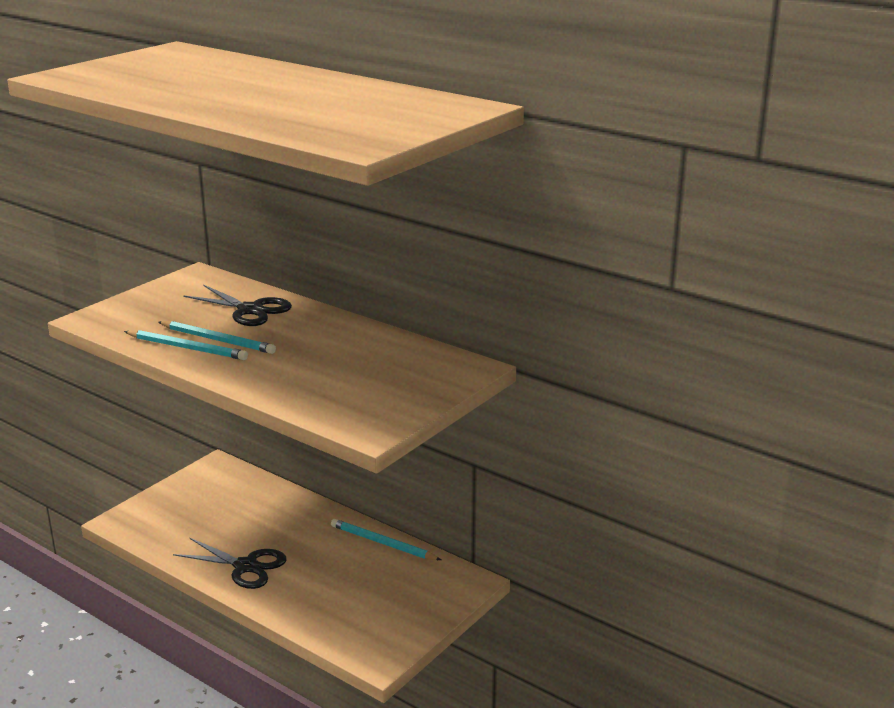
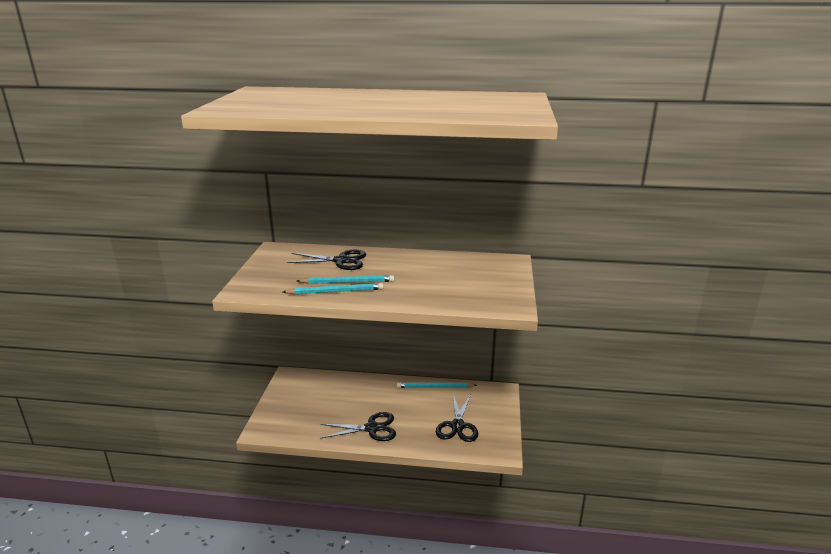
camera: 30 degrees left, 0 degrees up
(356, 604) = (457, 426): none -> black scissors

